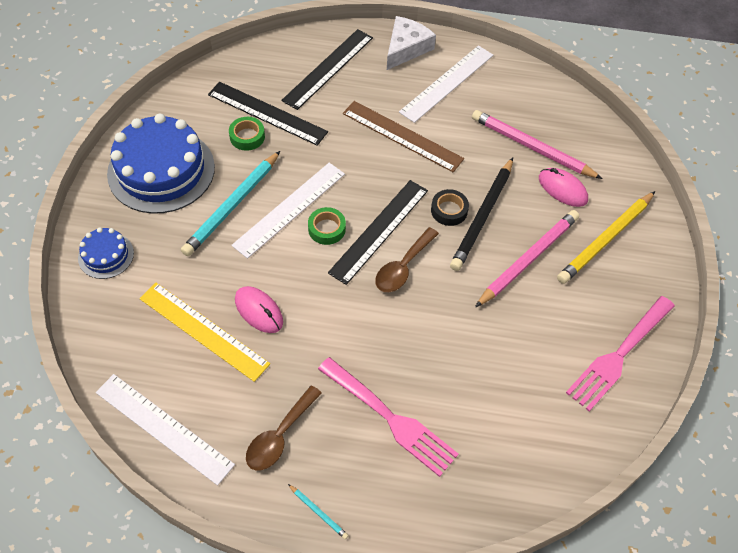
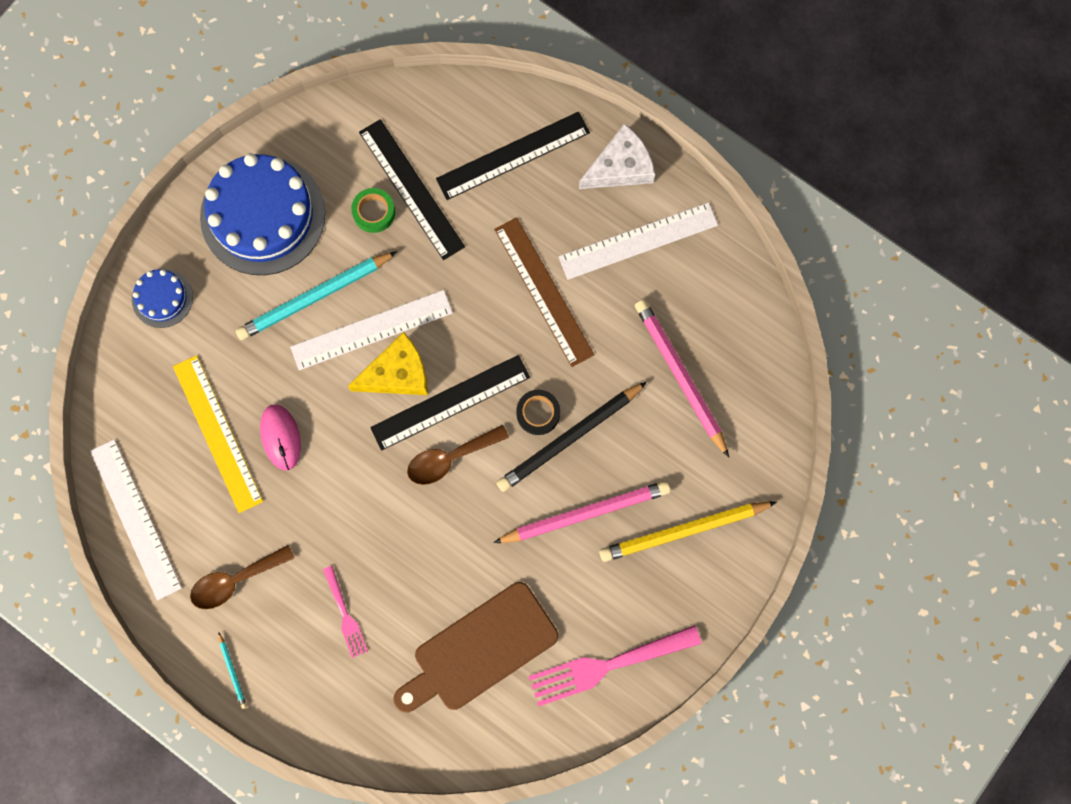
camera: 30 degrees right, 20 degrees up
(327, 229) = (397, 373): green tape -> yellow cheese
(389, 418) = (345, 614): pink fork -> pink fork, size x0.54
(515, 392) = (480, 650): none -> brown cutting board
(562, 189) = (679, 446): pink mouse -> none

